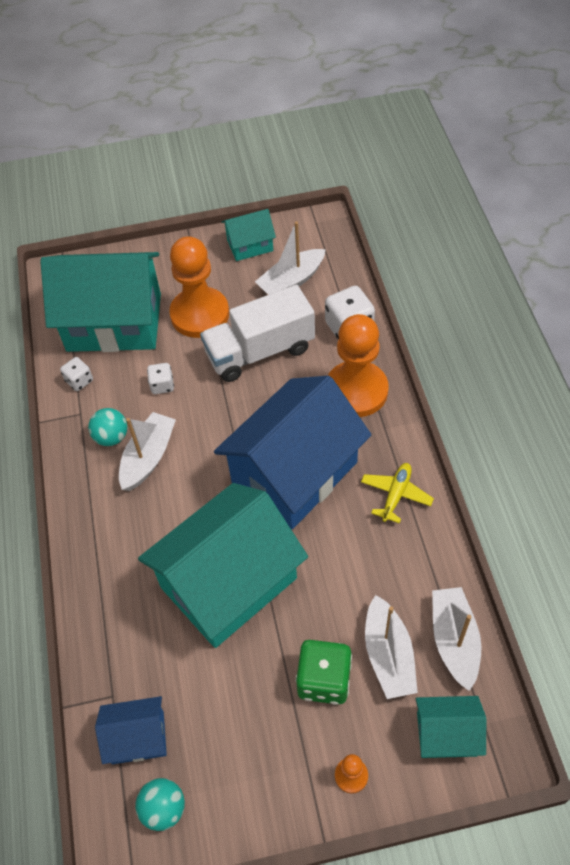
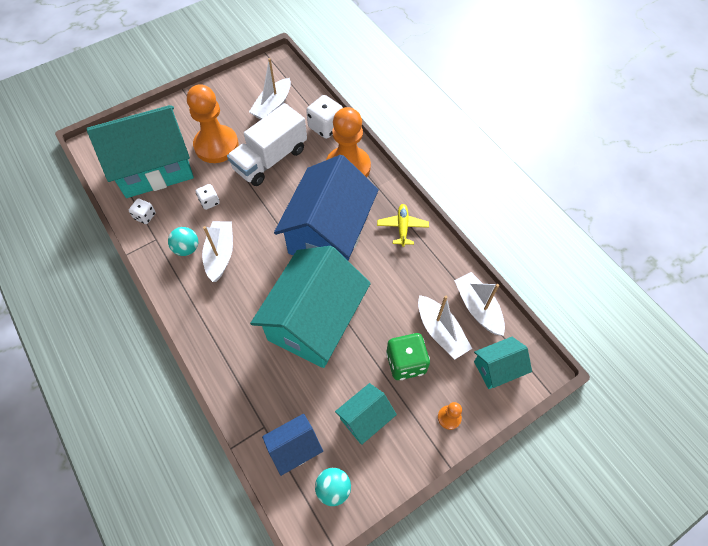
camera: 25 degrees left, 5 degrees up
(250, 245) = (233, 89): turquoise house -> turquoise house (365, 418)

